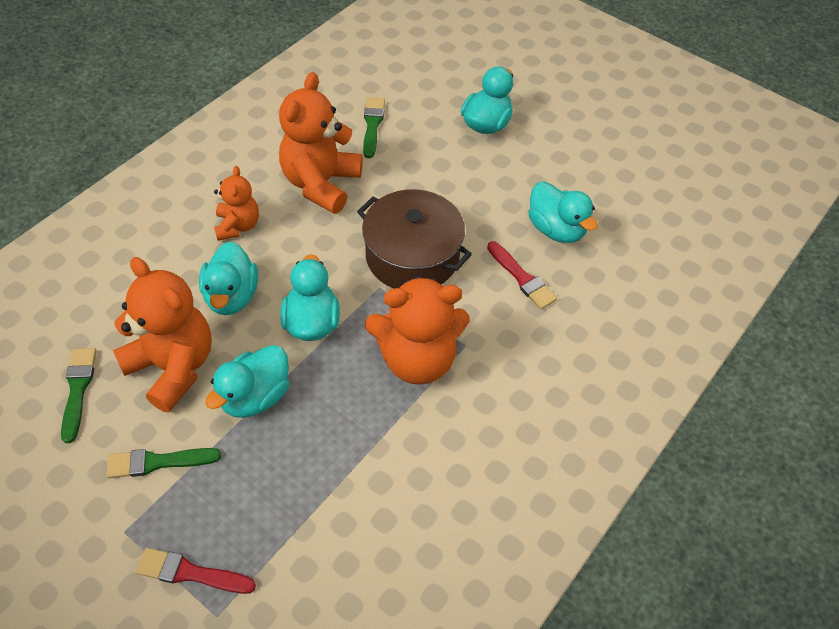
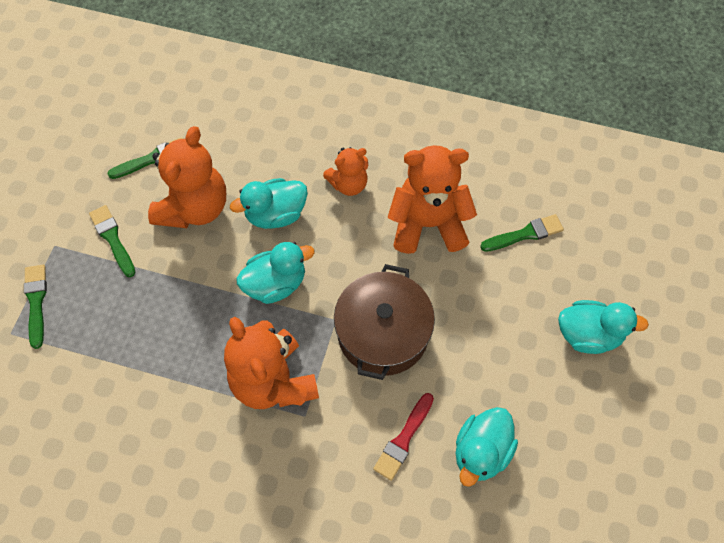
camera: 70 degrees right, 10 degrees up
(190, 573) = (36, 302): red brush -> green brush
(255, 396) = (190, 275): turquoise duck -> none

